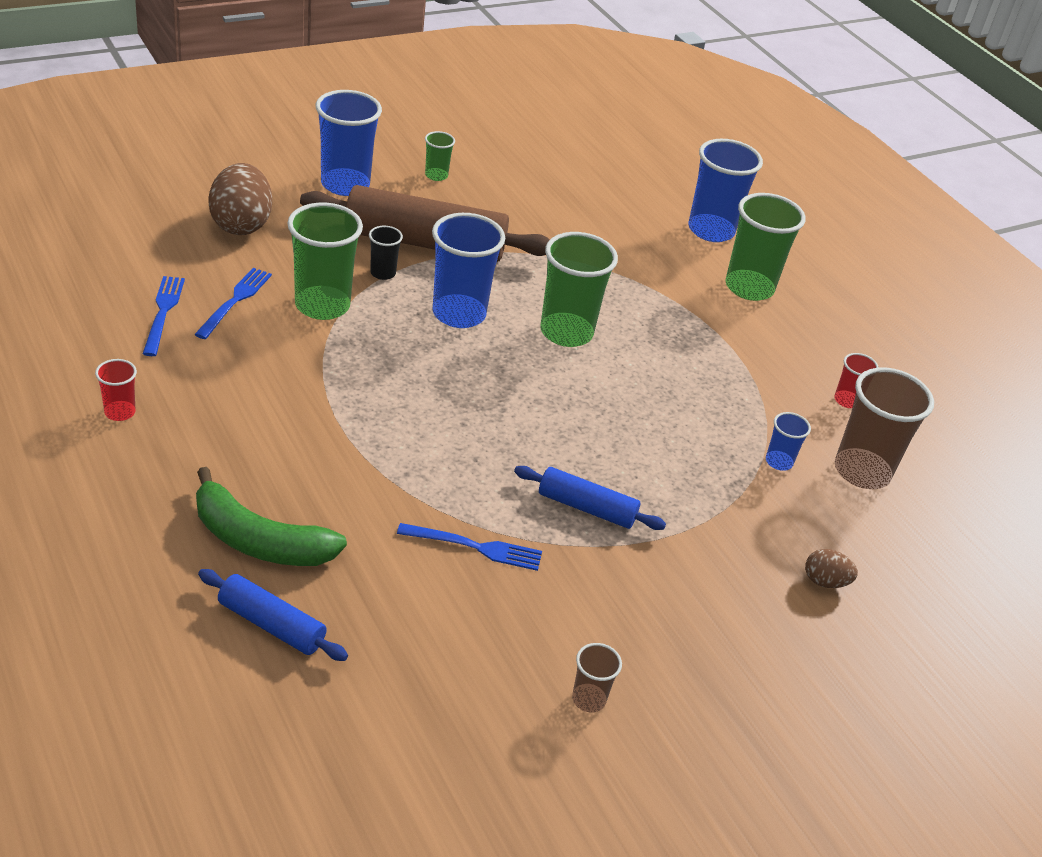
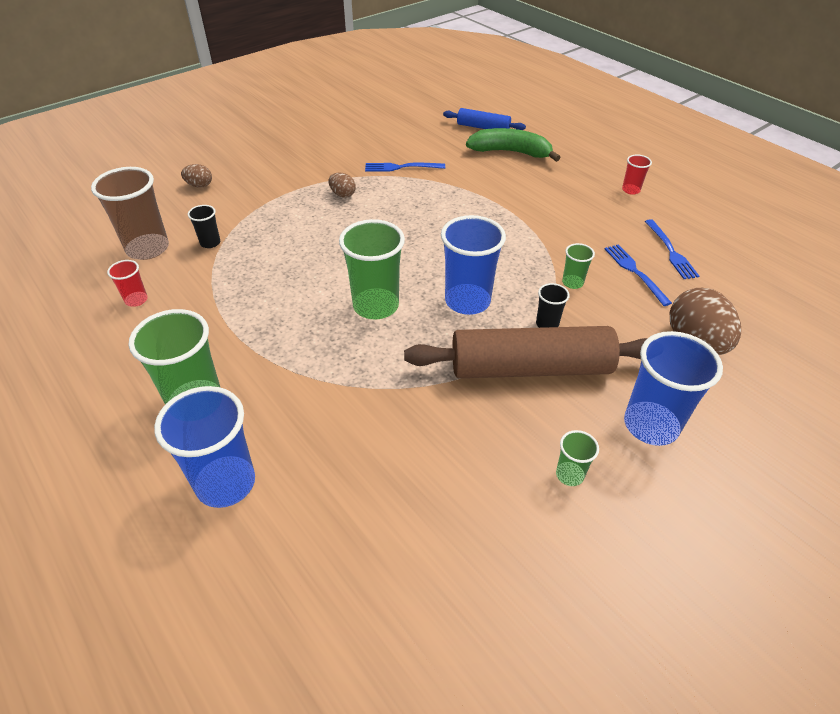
camera: 175 degrees right, 5 degrees up
(235, 300) = (634, 271): blue fork -> blue fork turned 150 degrees clockwise
(322, 305) = (572, 283): green cup -> green cup, size x0.49
(586, 507) = (342, 194): blue rolling pin -> brown egg
(588, 699) = (332, 127): brown cup -> none
(779, 462) = (210, 243): blue cup -> black cup

